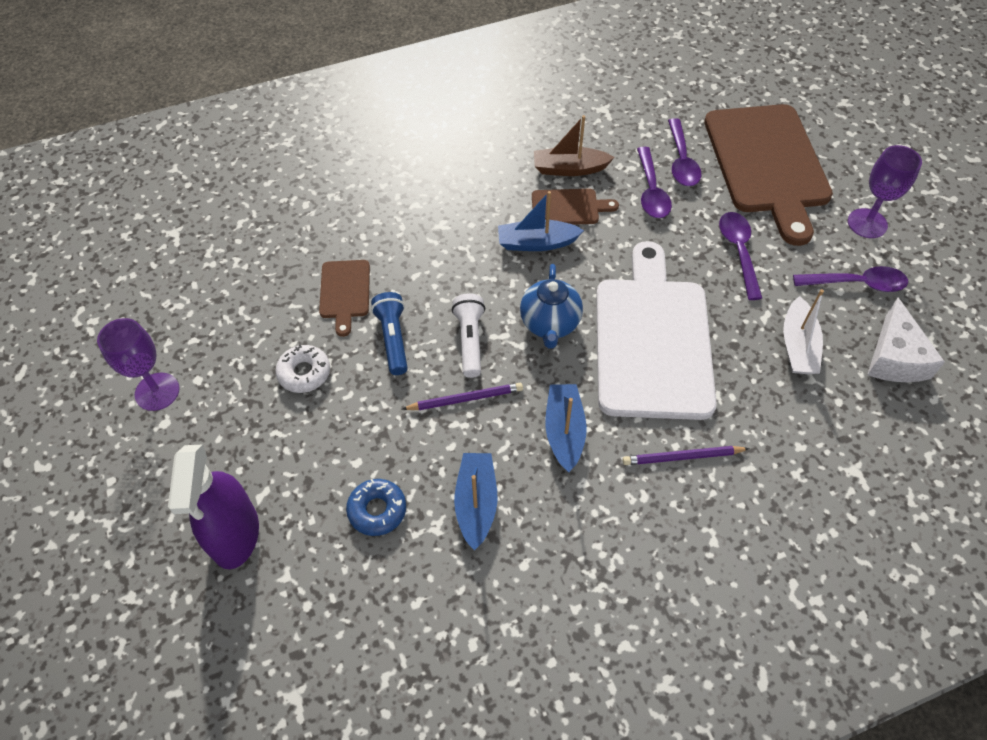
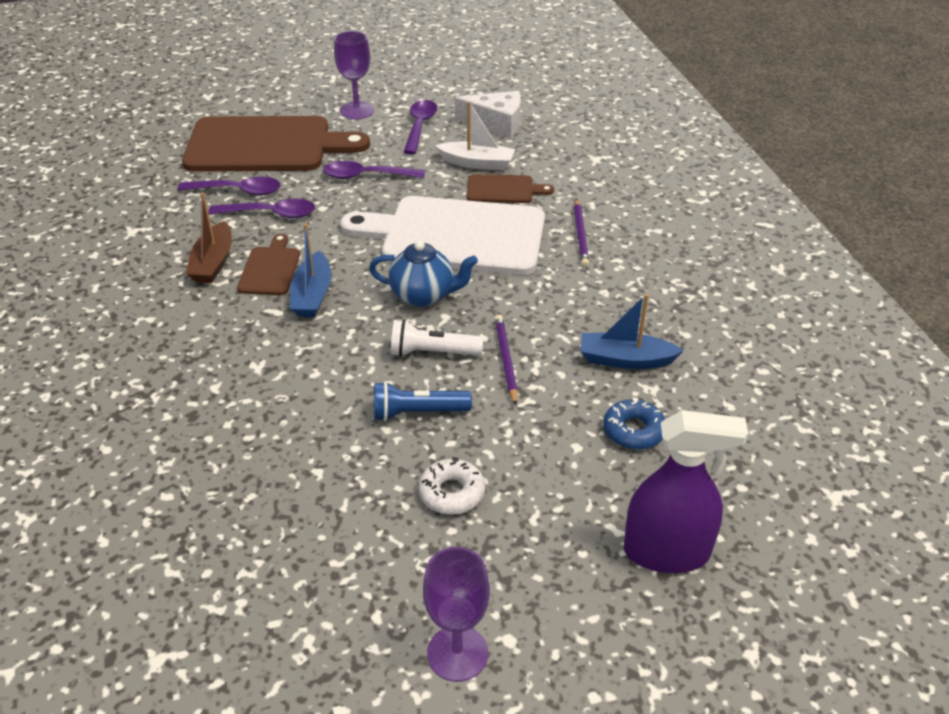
camera: 85 degrees left, 15 degrees down
(345, 292) = (336, 454): brown cutting board -> brown cutting board (503, 189)
(564, 431) = (550, 298): blue boat -> none

